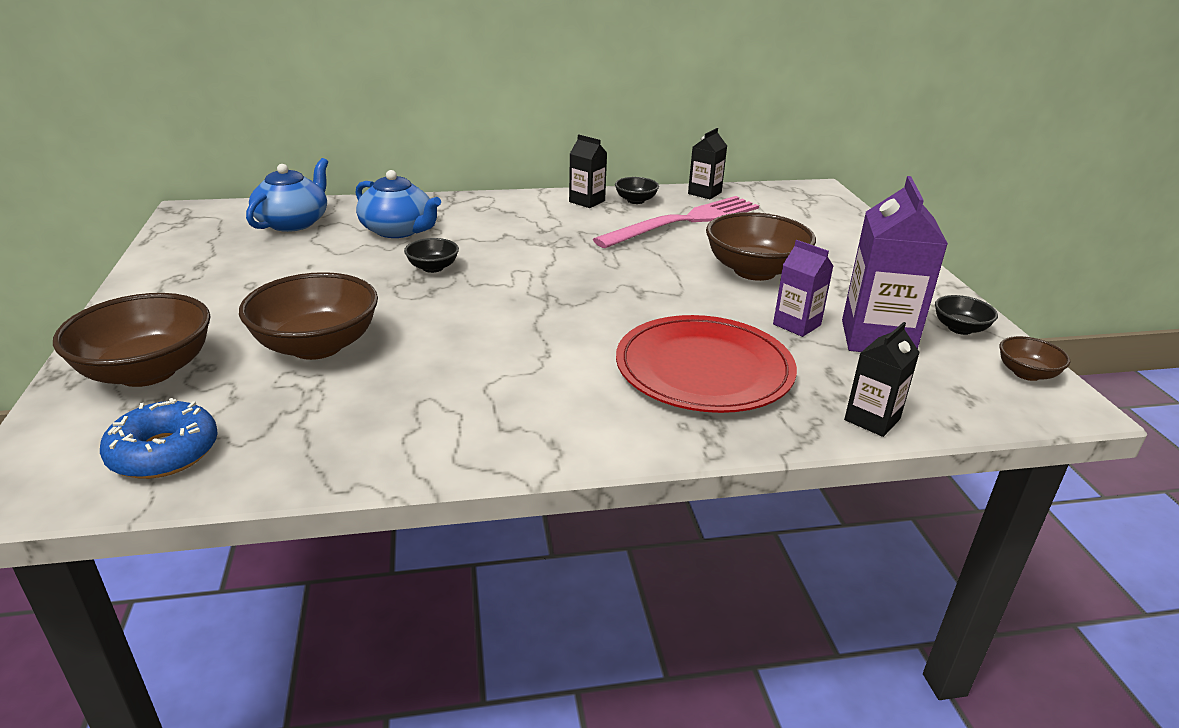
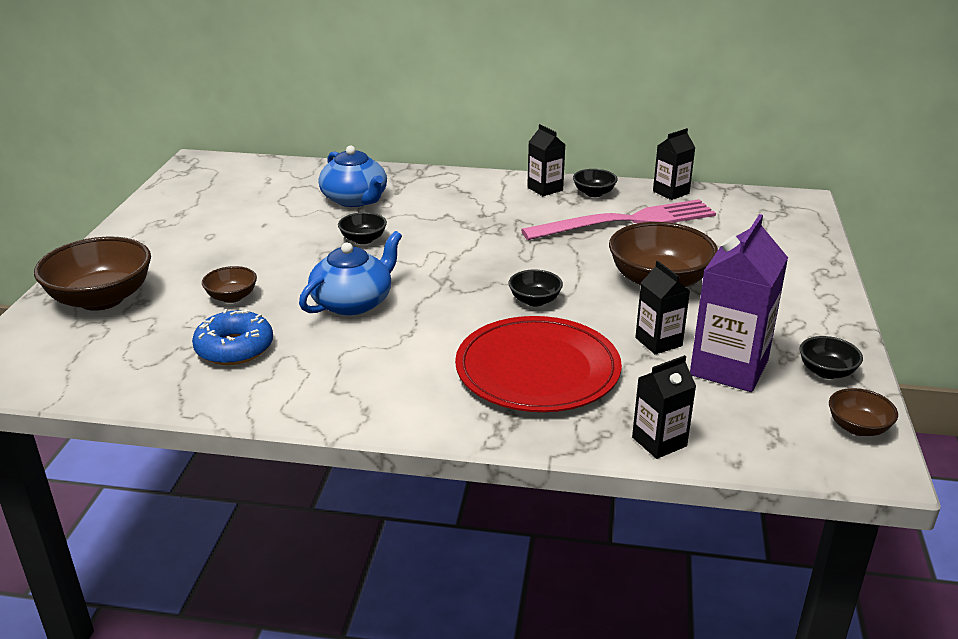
camera: 20 degrees right, 0 degrees up
(164, 452) = (84, 364): blue donut -> blue donut (234, 348)
(293, 222) = (273, 181): blue teapot -> blue teapot (353, 302)
(317, 346) = (232, 297): brown bowl -> brown bowl, size x0.49
(652, 303) = (535, 300): none -> black bowl
(797, 325) = (658, 342): purple carton -> black carton

